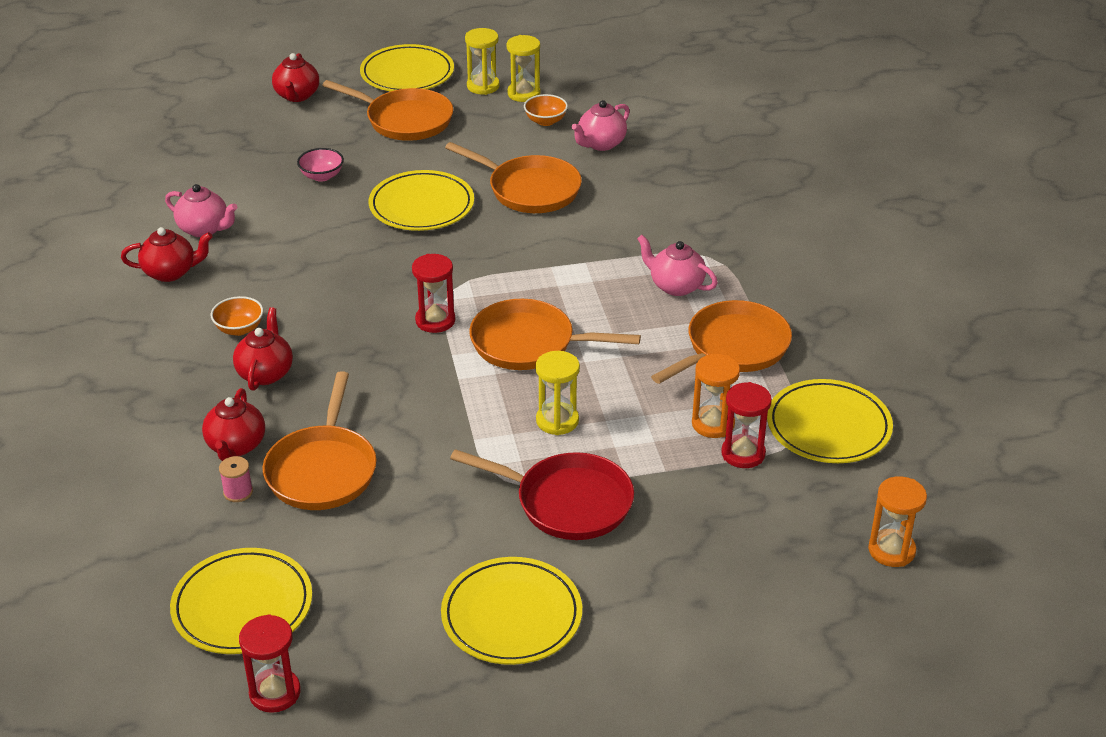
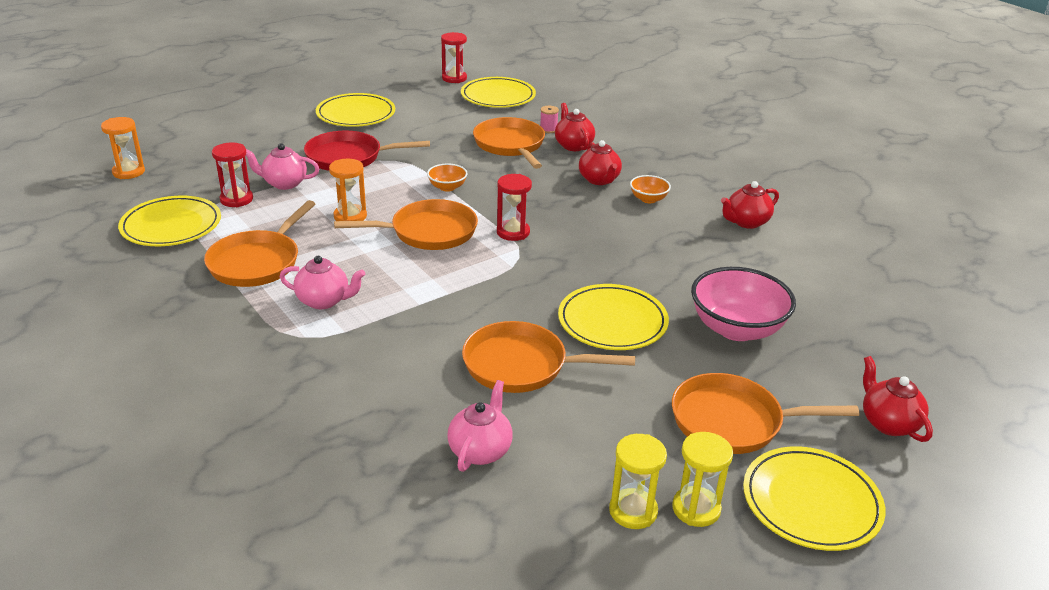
camera: 155 degrees right, 5 degrees down
(204, 229) = (769, 257): pink teapot -> pink teapot (284, 183)
(322, 176) = (736, 329): pink bowl -> pink bowl, size x2.04
(545, 121) = (570, 469): orange bowl -> orange bowl (447, 187)
(557, 421) = (378, 192): yellow hourglass -> none
(713, 424) = (263, 211): orange hourglass -> orange hourglass (350, 216)

